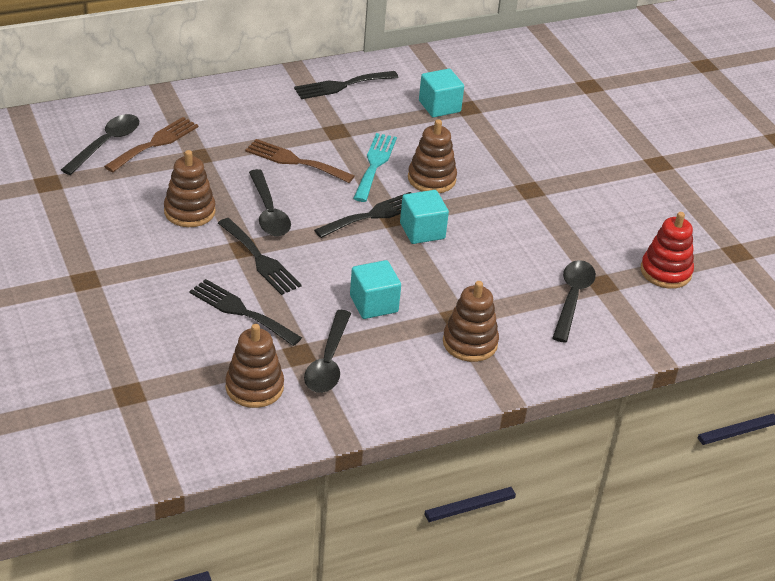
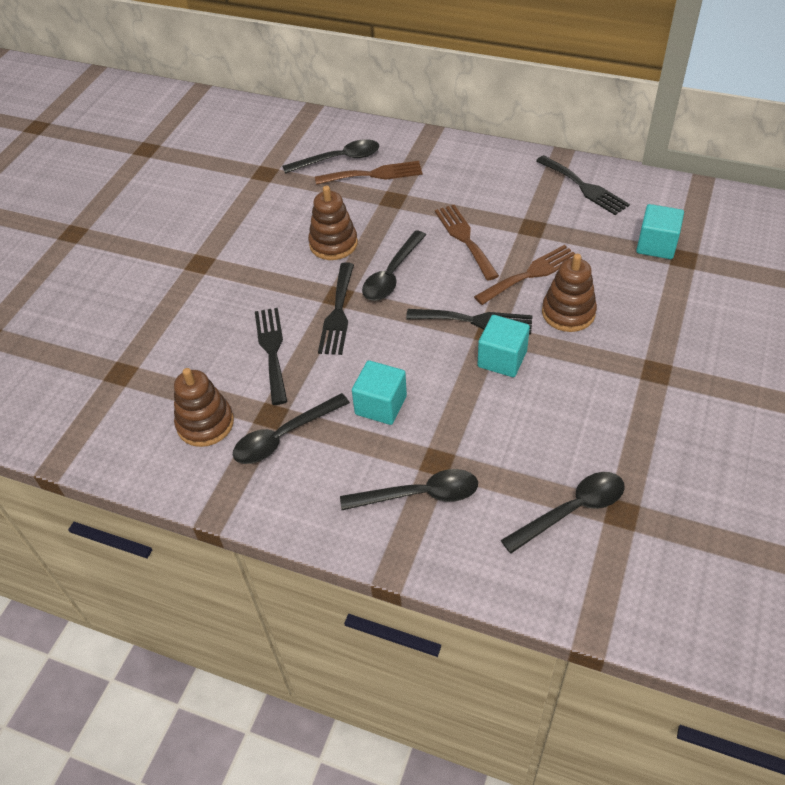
camera: 50 degrees right, 10 degrees up
(341, 85) = (584, 187): black fork -> black fork turned 150 degrees counterclockwise
(375, 164) = (531, 274): turquoise fork -> brown fork
(470, 343) = (420, 495): brown stacking toy -> black spoon
(665, 272) = (710, 543): red stacking toy -> none

